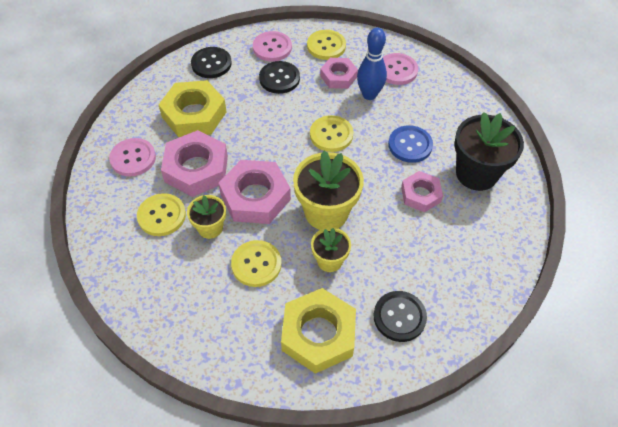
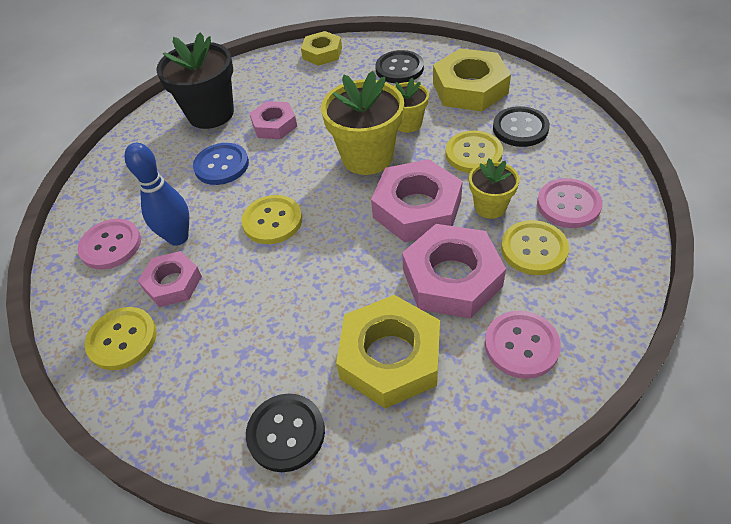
camera: 130 degrees left, 5 degrees down
(272, 47) = (180, 394): pink button -> pink button (568, 205)
(279, 78) = (234, 332): black button -> black button (520, 128)
(484, 289) = (322, 53): none -> yellow nut

